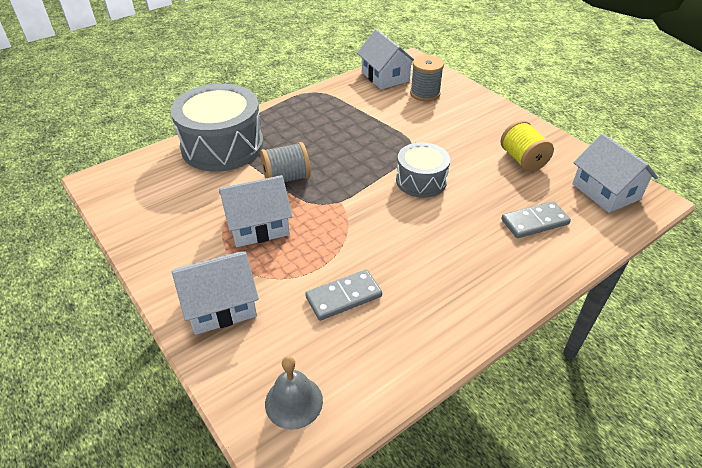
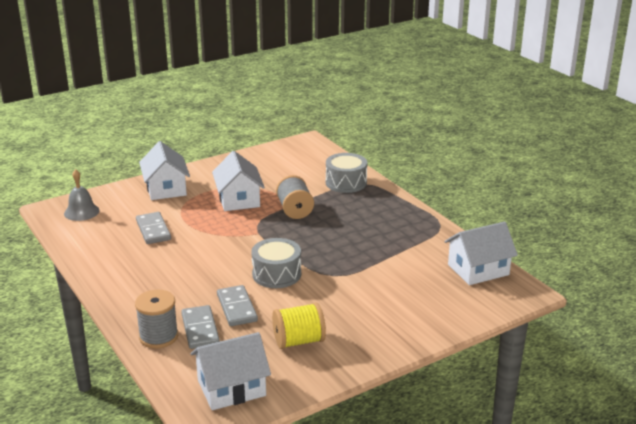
camera: 95 degrees right, 15 degrees down
(222, 146) = (346, 183): grey drum -> grey drum, size x0.58
(425, 93) = (440, 293): grey spool -> grey spool (158, 336)
(489, 201) = (237, 308): none -> grey domino

